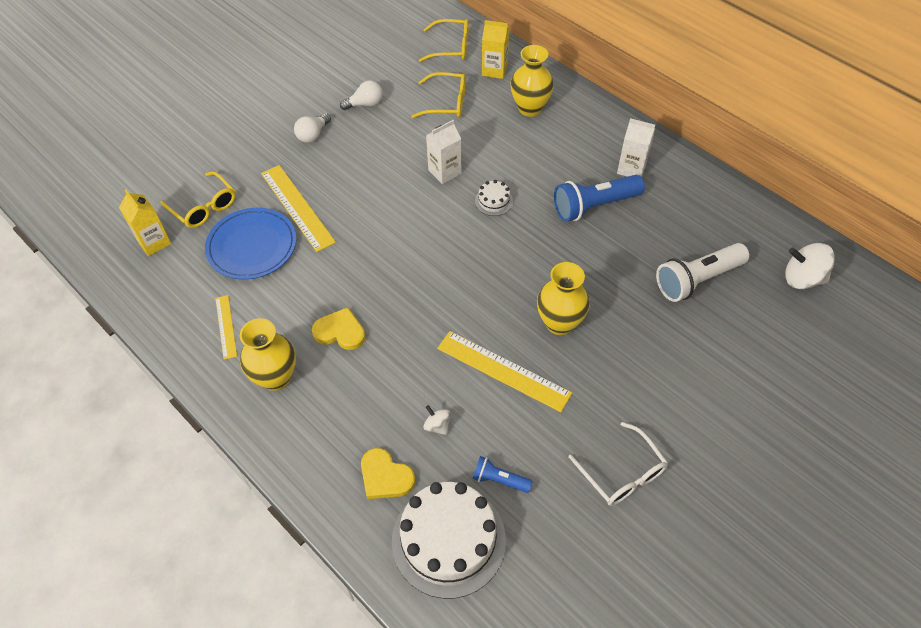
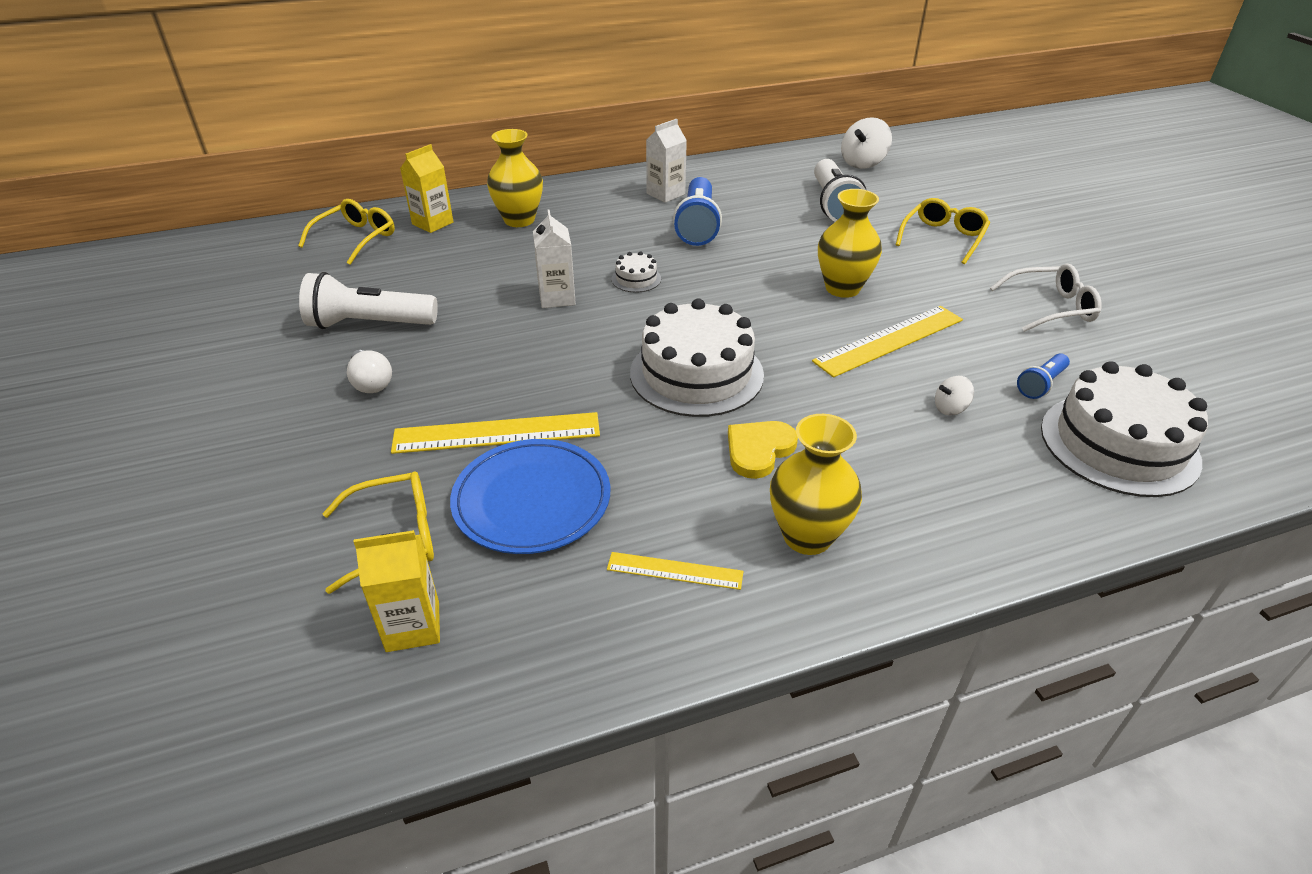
camera: 65 degrees left, 15 degrees down
(365, 104) = (369, 324): white light bulb -> white flashlight
(385, 476) = (1015, 471): yellow heart -> none
(401, 274) = (696, 373): none -> white cake
(446, 103) = (445, 266): yellow glasses -> yellow glasses (943, 238)

